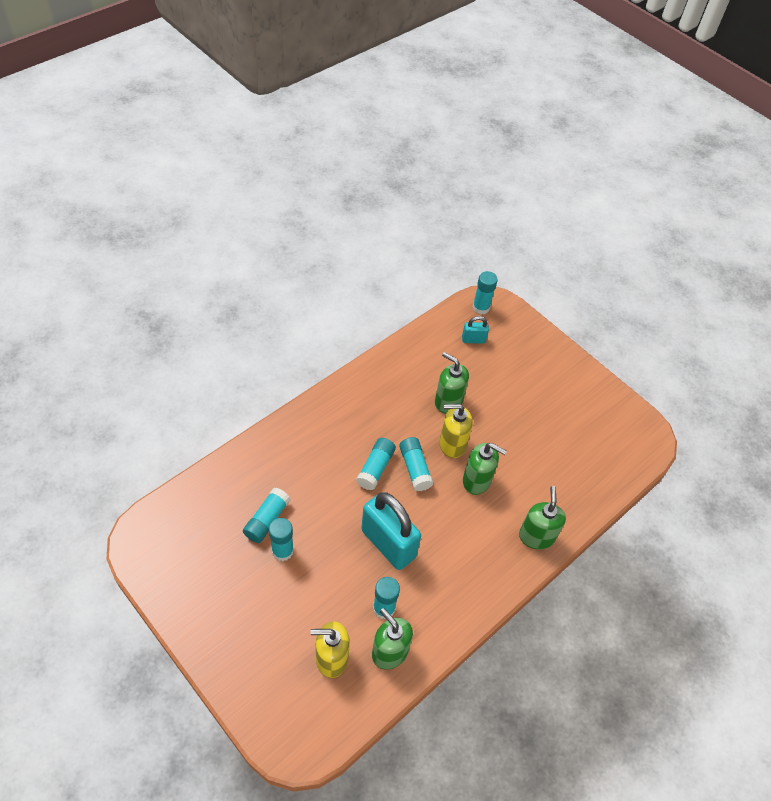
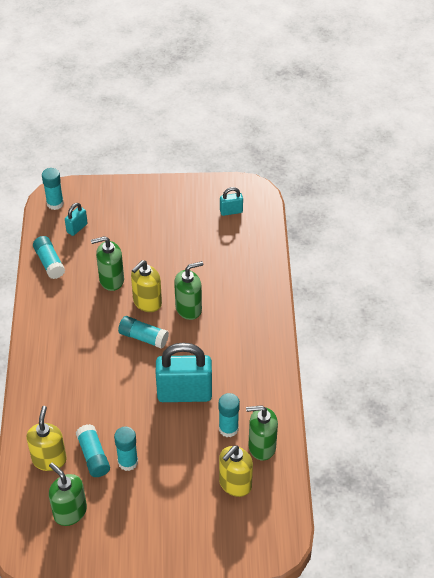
camera: 45 degrees left, 5 degrees down
(237, 489) = (49, 459): none -> yellow soap dispenser
(375, 468) = (119, 361): turquoise glue stick -> turquoise glue stick (49, 262)
(536, 536) = (260, 306): green soap dispenser -> green soap dispenser (70, 512)
(609, 437) = (231, 211): none -> turquoise padlock

